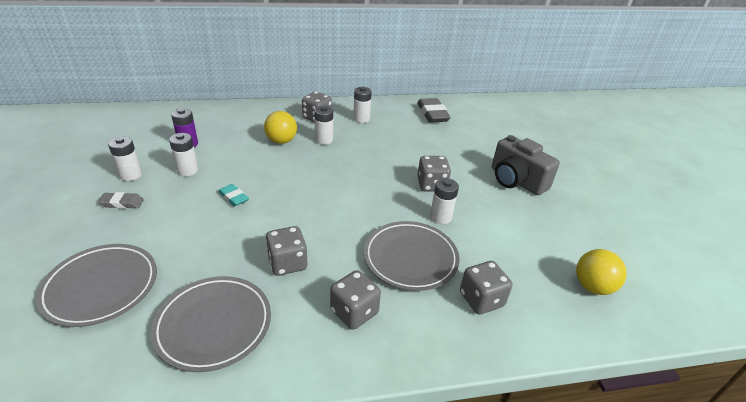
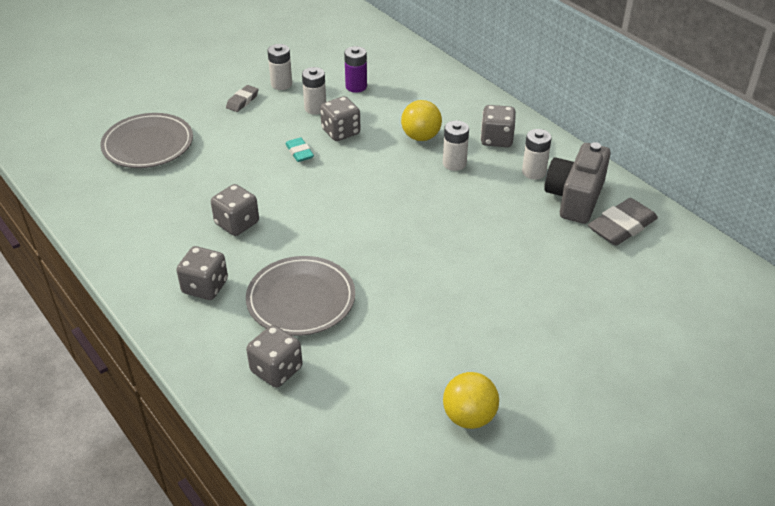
camera: 65 degrees right, 5 degrees up
(122, 203) = (242, 101): grey eraser -> grey eraser turned 60 degrees clockwise
(214, 325) = (145, 216): grey plate -> none
(233, 197) = (299, 152): turquoise eraser -> turquoise eraser turned 45 degrees counterclockwise
(431, 185) = (444, 277): grey dice -> grey dice (341, 132)
(440, 217) = (388, 302): white battery -> none
(516, 181) = (529, 352): grey camera -> grey camera (575, 198)
(592, 287) = (361, 464): yellow ball -> yellow ball (469, 417)

